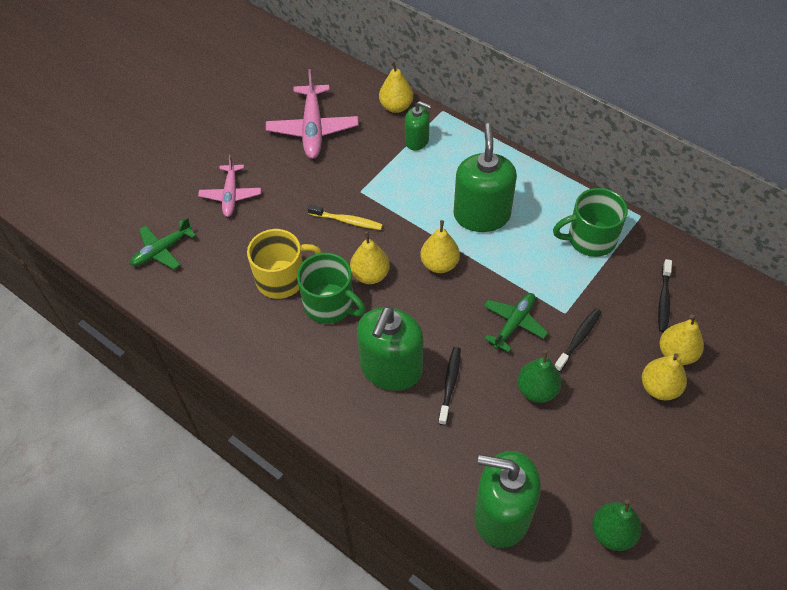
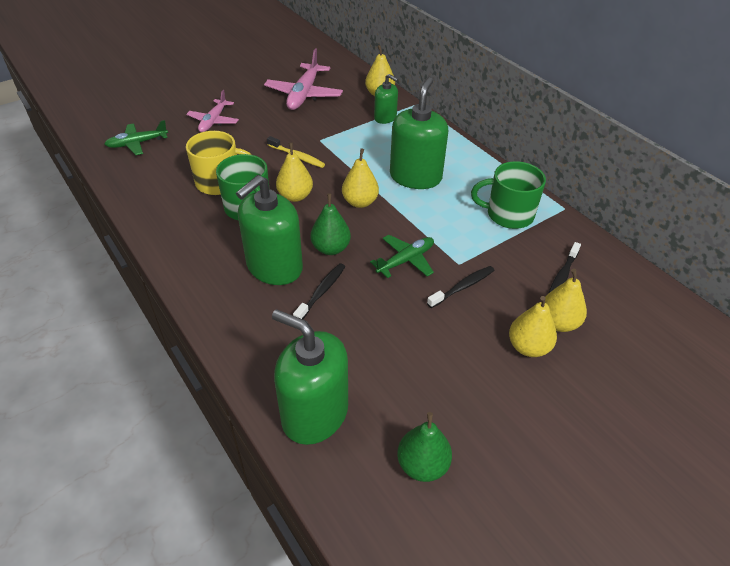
camera: 15 degrees right, 10 degrees down
(537, 390) = (402, 317): green pear -> green pear (331, 248)

